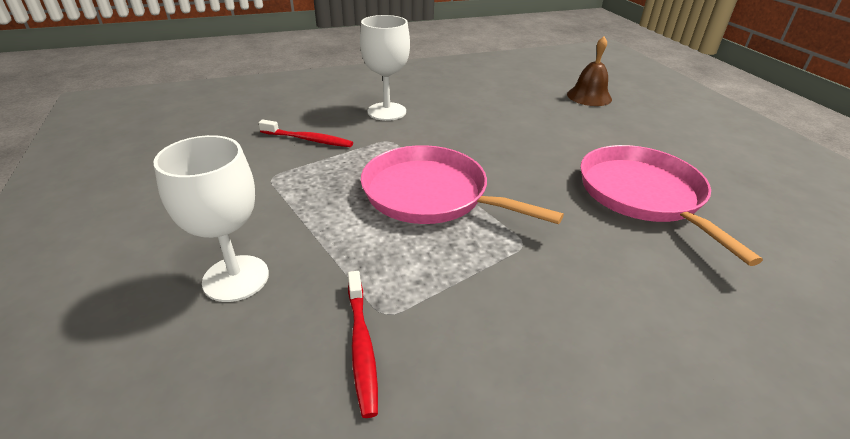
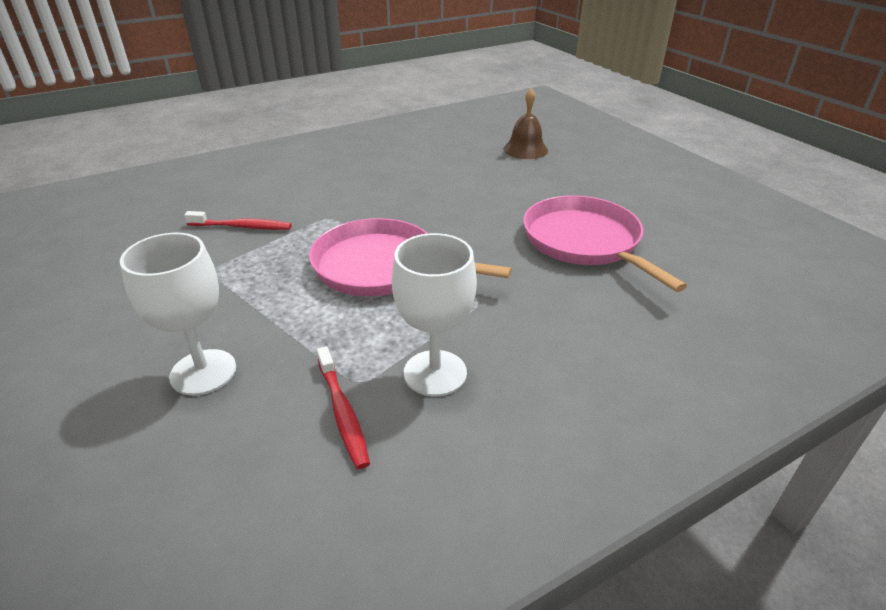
camera: 10 degrees left, 0 degrees up
(386, 111) = (320, 187): white goblet -> white goblet (435, 373)

